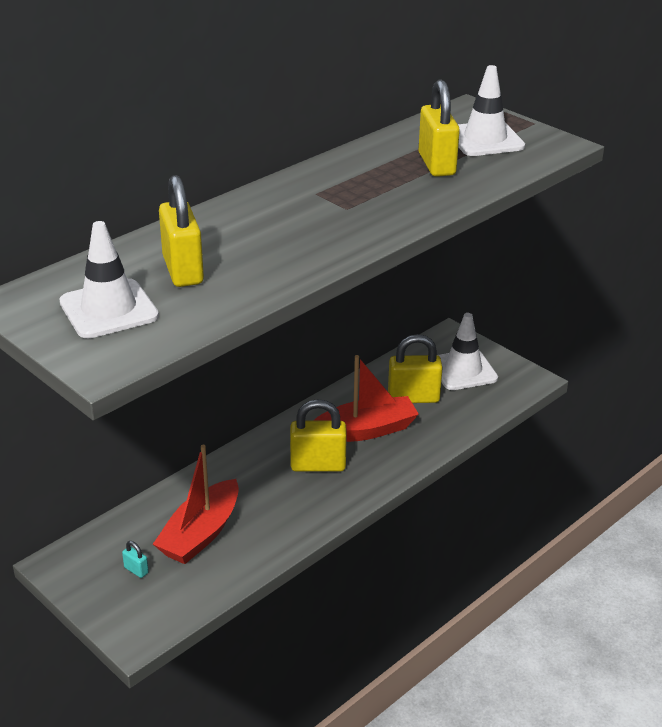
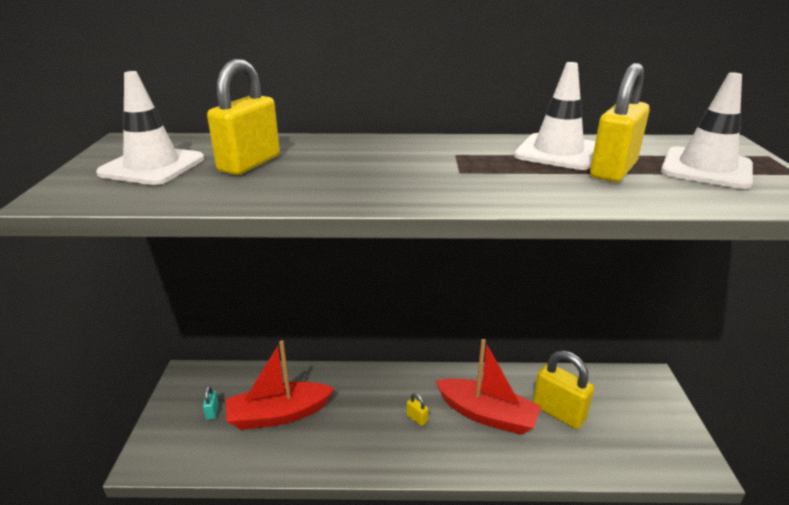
camera: 45 degrees right, 5 degrees down
(318, 465) = (417, 418): yellow padlock -> yellow padlock, size x0.42
(463, 370) = (632, 415): white traffic cone -> white traffic cone (557, 152)

